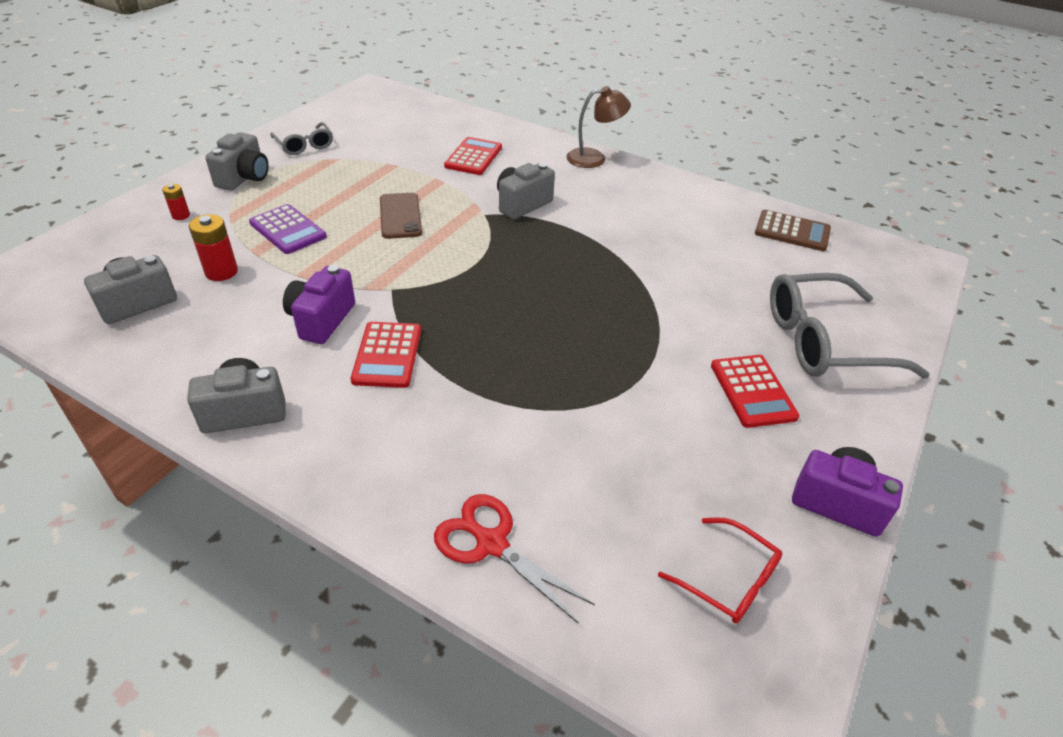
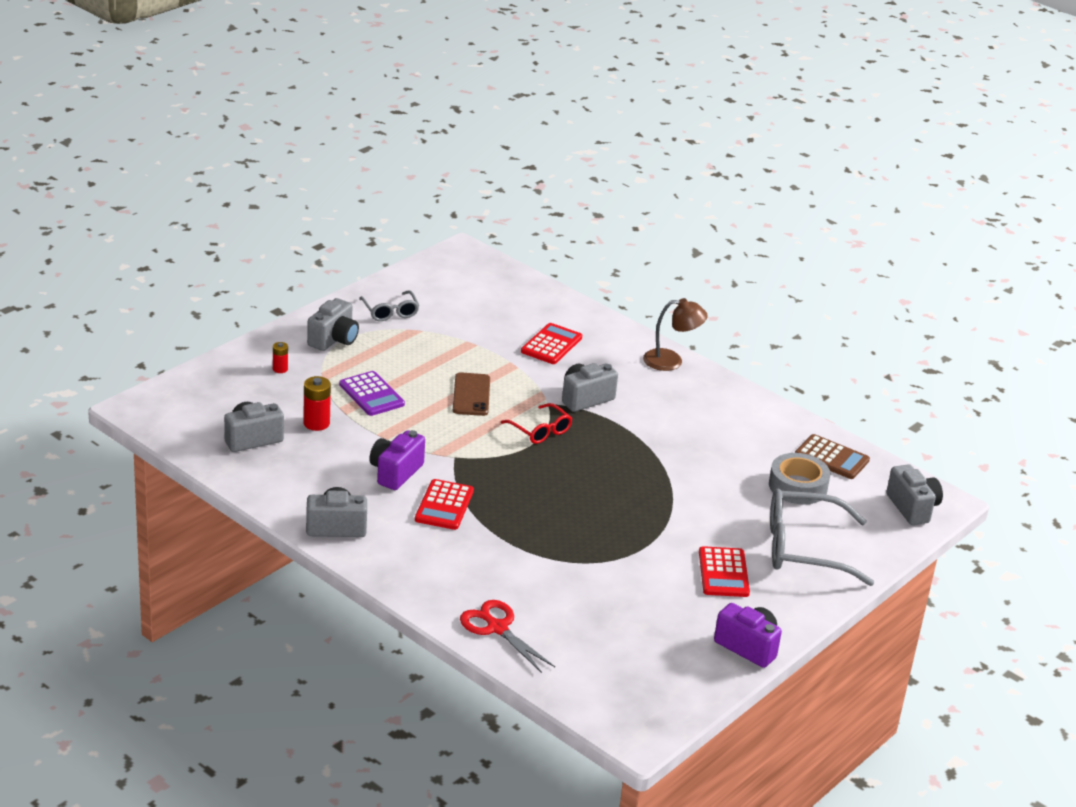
camera: 10 degrees right, 10 degrees down
(730, 580) = (649, 672): red glasses -> red glasses (541, 431)
(776, 267) = (797, 486): none -> grey tape
(902, 273) = (912, 508): none -> grey camera

